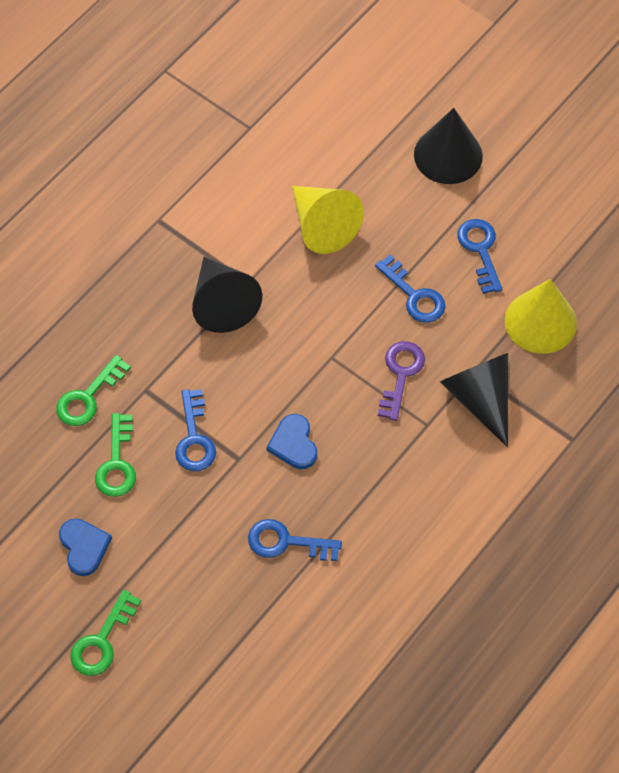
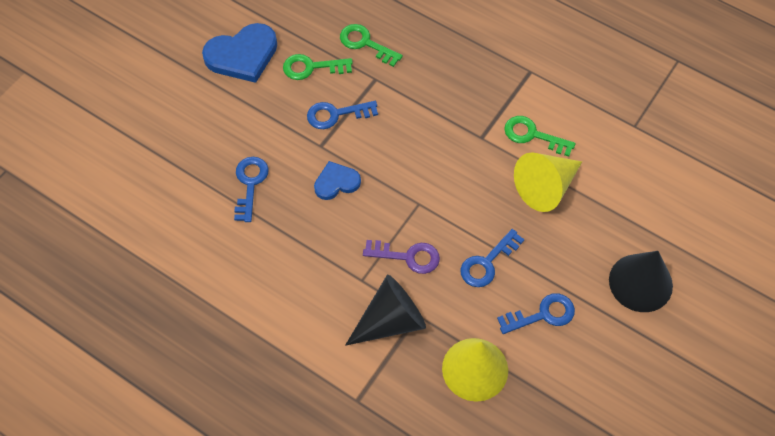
camera: 85 degrees right, 0 degrees up
(84, 547) = (242, 55): blue heart -> blue heart, size x1.70
(102, 641) = (169, 74): green key -> green key (533, 135)
(222, 303) = (459, 122): black cone -> none

